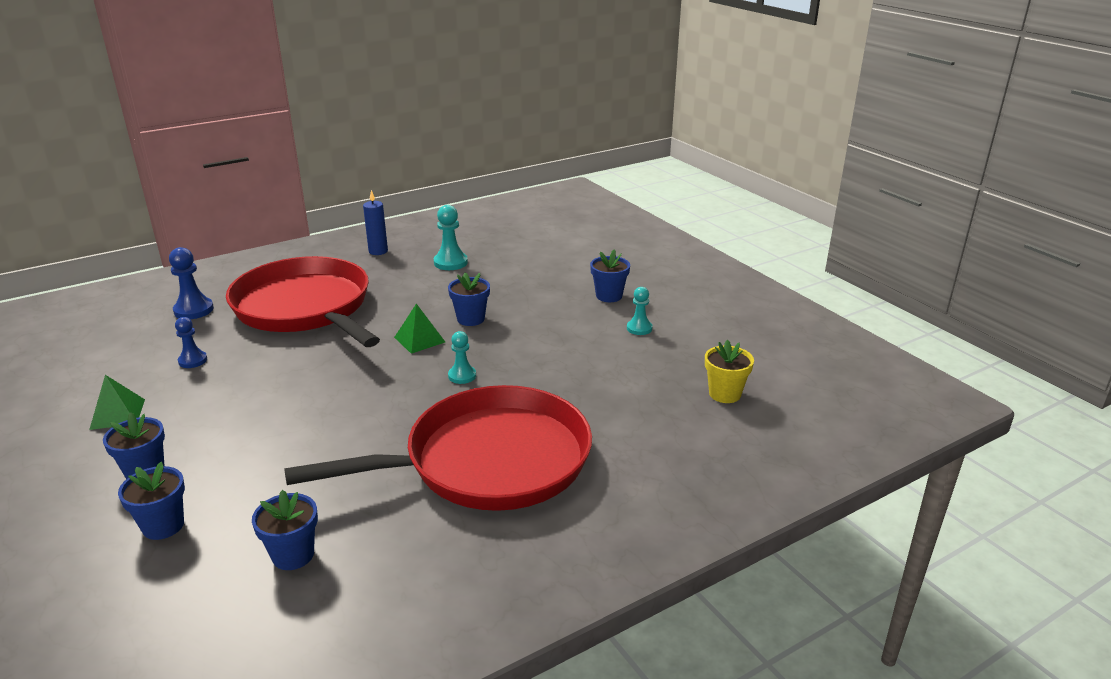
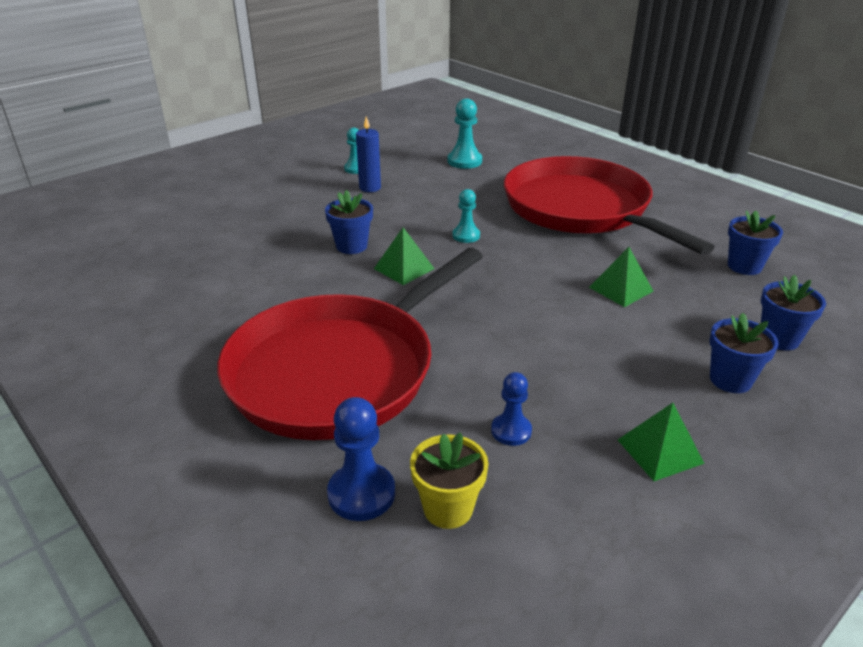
camera: 100 degrees left, 5 degrees up
(312, 448) = (621, 289): none -> green pyramid
(378, 251) = (143, 347): blue candle -> blue candle (370, 188)
(450, 262) = (197, 280): turquoise pawn -> turquoise pawn (464, 161)
(609, 296) = (292, 183): blue flower pot -> none
(724, 394) = (448, 139): yellow flower pot -> yellow flower pot (448, 508)

